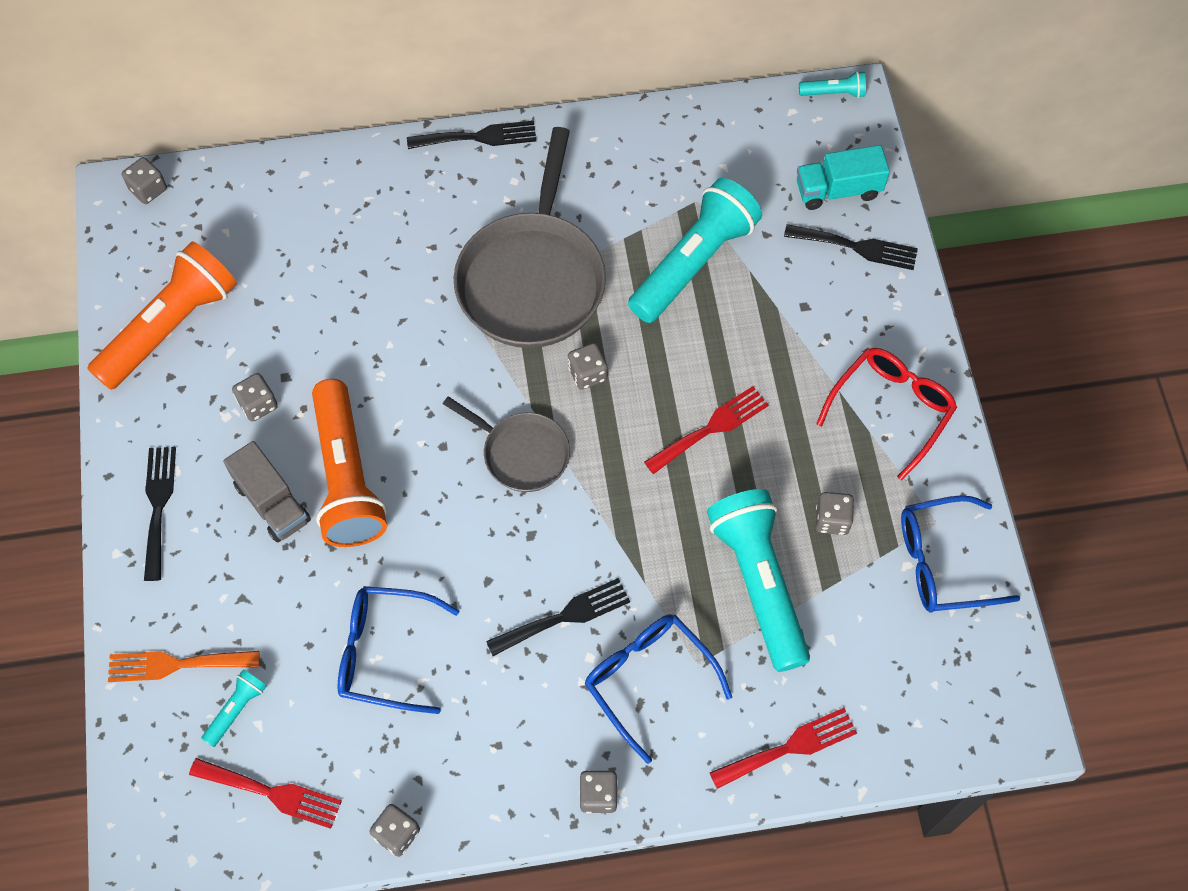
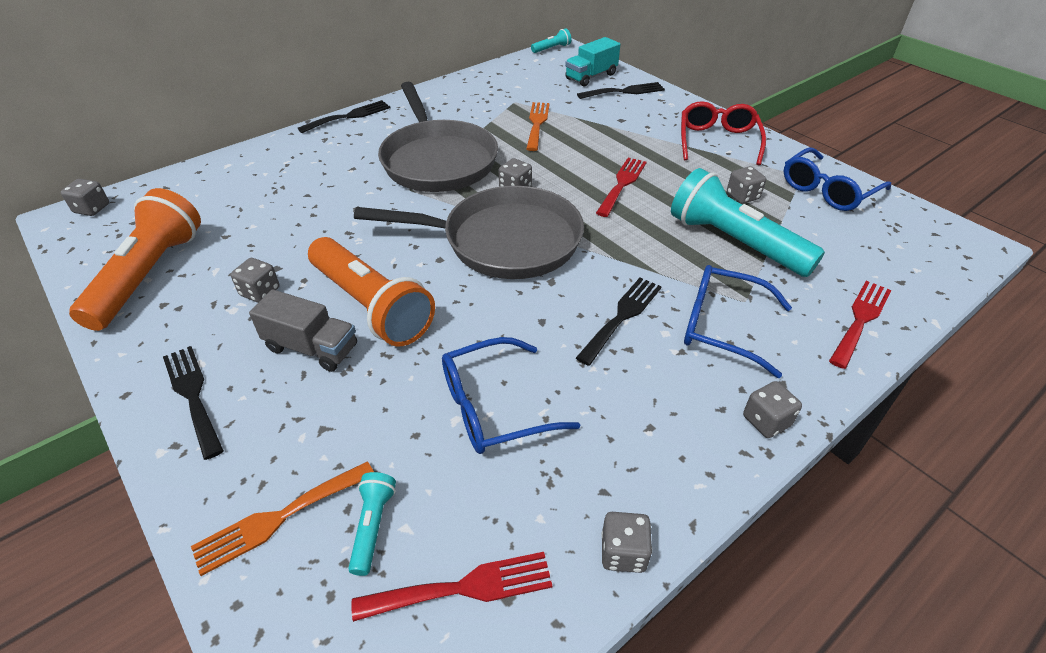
camera: 30 degrees left, 20 degrees down
(521, 453) = (504, 241): grey pan -> grey pan, size x1.84
(693, 263) = (537, 123): turquoise flashlight -> orange fork

